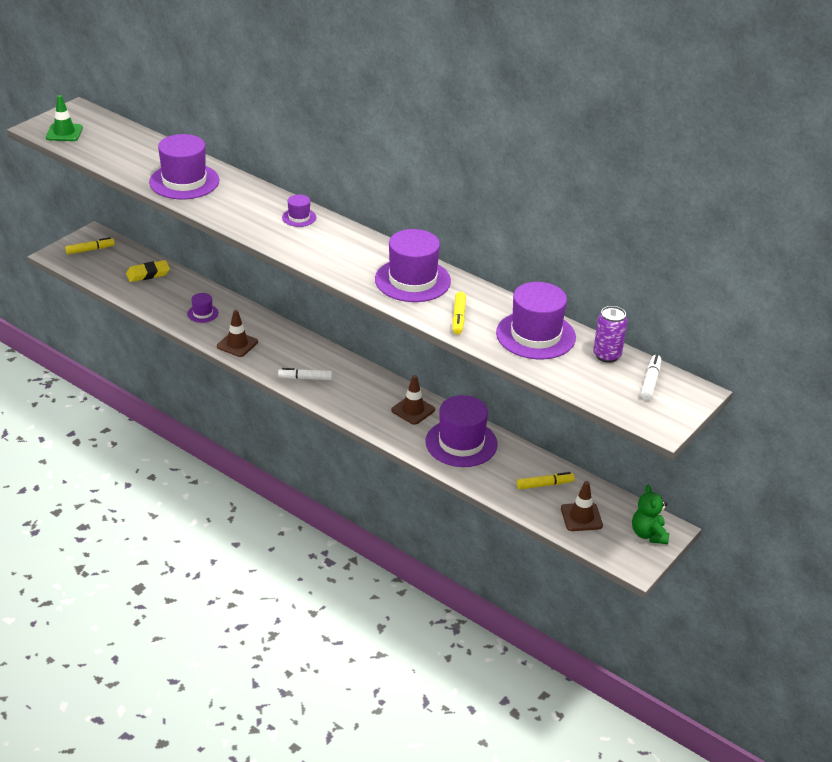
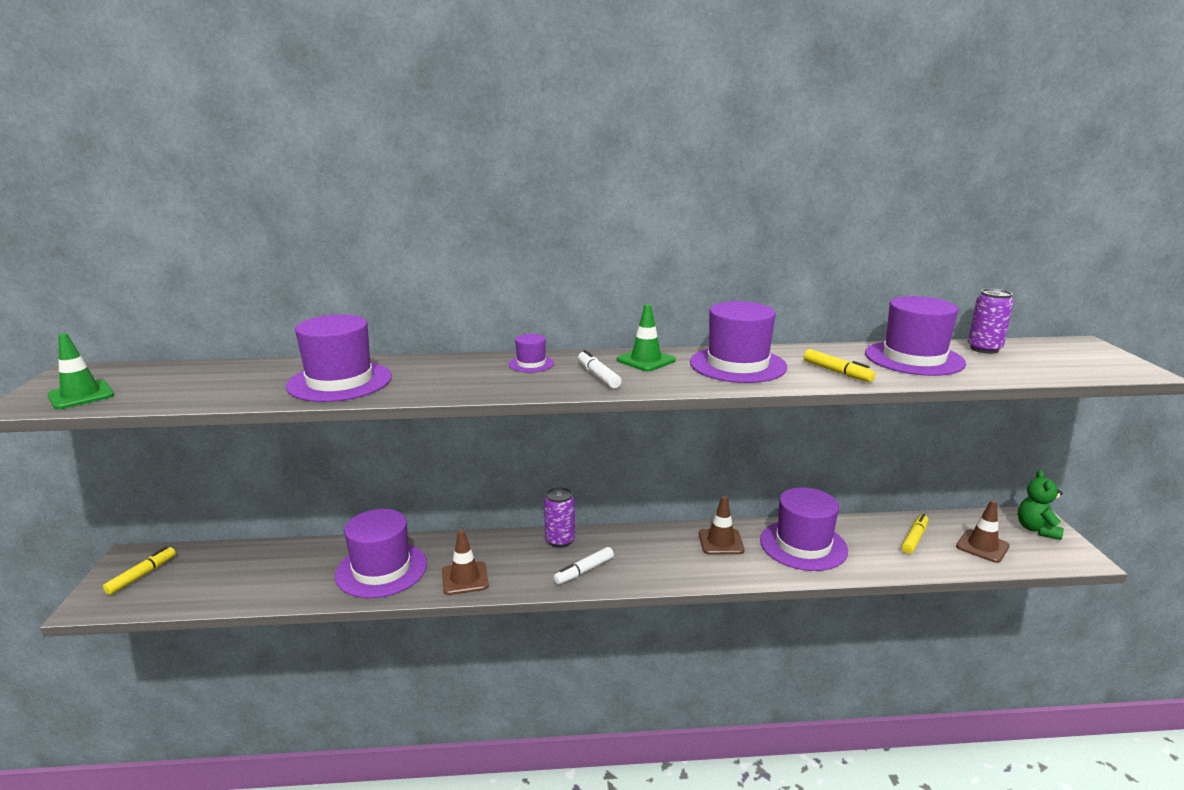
camera: 40 degrees left, 15 degrees down
(148, 274) = (258, 564): yellow eraser -> none
(202, 313) = (381, 569): purple hat -> purple hat, size x2.10
(319, 352) = (560, 540): none -> purple can
(367, 248) = (646, 360): none -> green traffic cone
(648, 534) = (1036, 529): green teddy bear -> green teddy bear turned 60 degrees clockwise
(650, 381) = (1049, 350): white marker -> white marker (598, 376)

